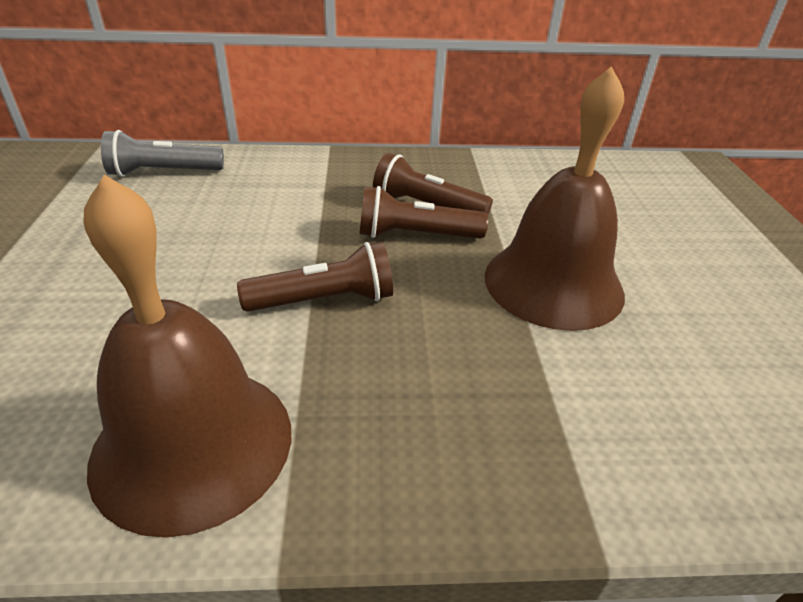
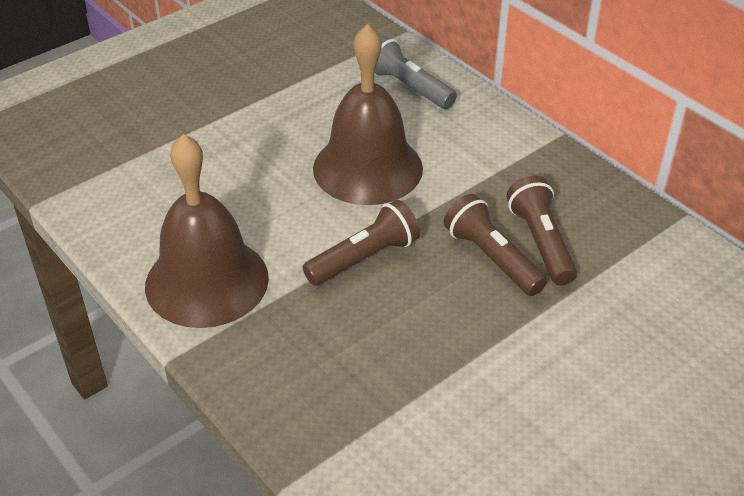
camera: 55 degrees right, 5 degrees up
(325, 300) = (364, 258): brown flashlight -> brown flashlight turned 75 degrees counterclockwise
(553, 283) = (521, 366): brown bell -> brown bell (368, 168)

